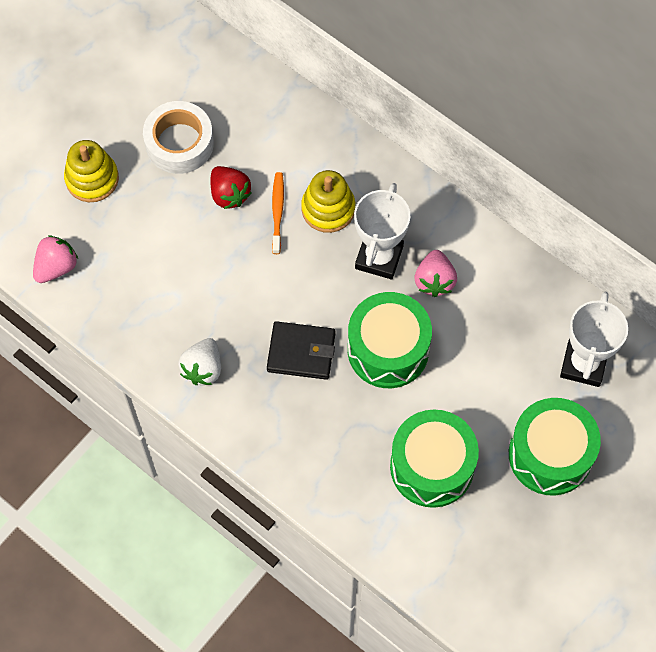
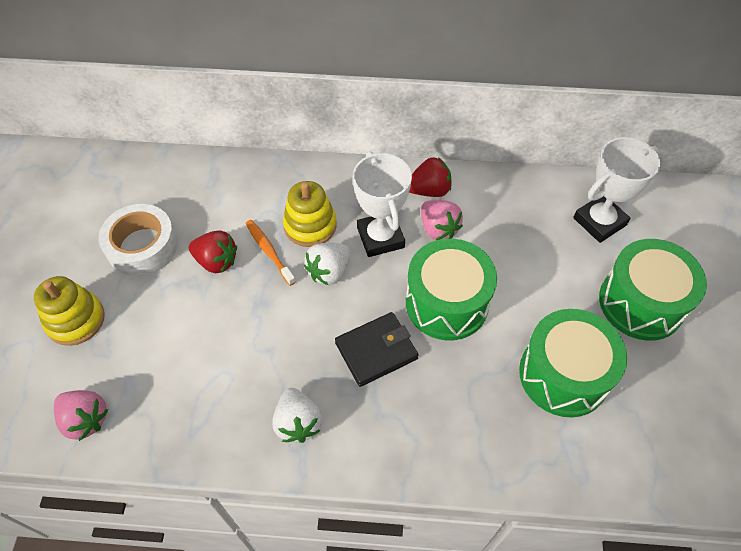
camera: 35 degrees left, 10 degrees down
(56, 267) = (85, 419): pink strawberry -> pink strawberry turned 120 degrees clockwise
(313, 261) = (329, 272): none -> white strawberry
(456, 239) = (429, 190): none -> red strawberry
(583, 364) = (599, 222): white trophy -> white trophy turned 75 degrees clockwise

